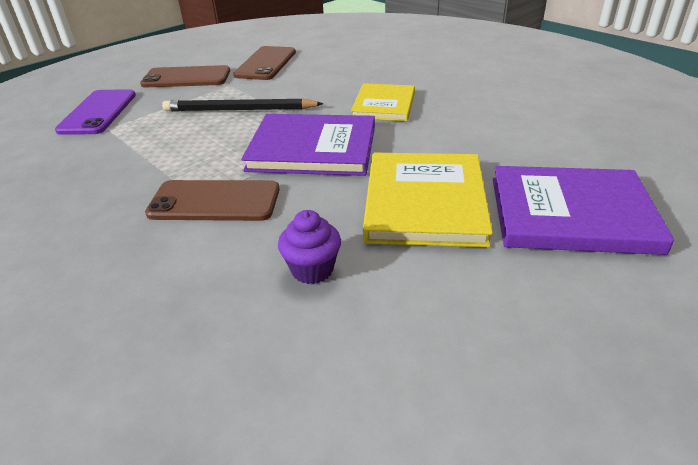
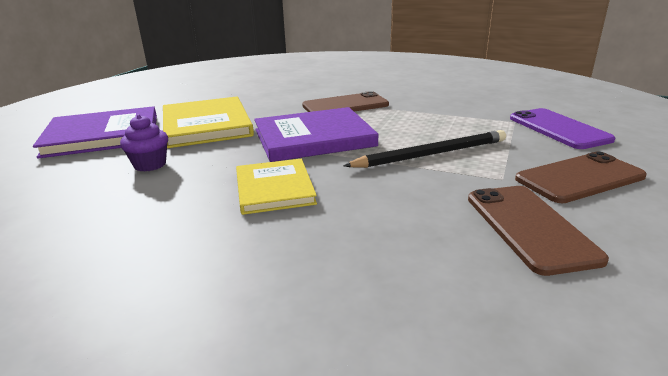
camera: 155 degrees right, 10 degrees down
(312, 270) = (260, 97): purple cupcake -> purple cupcake (150, 165)

